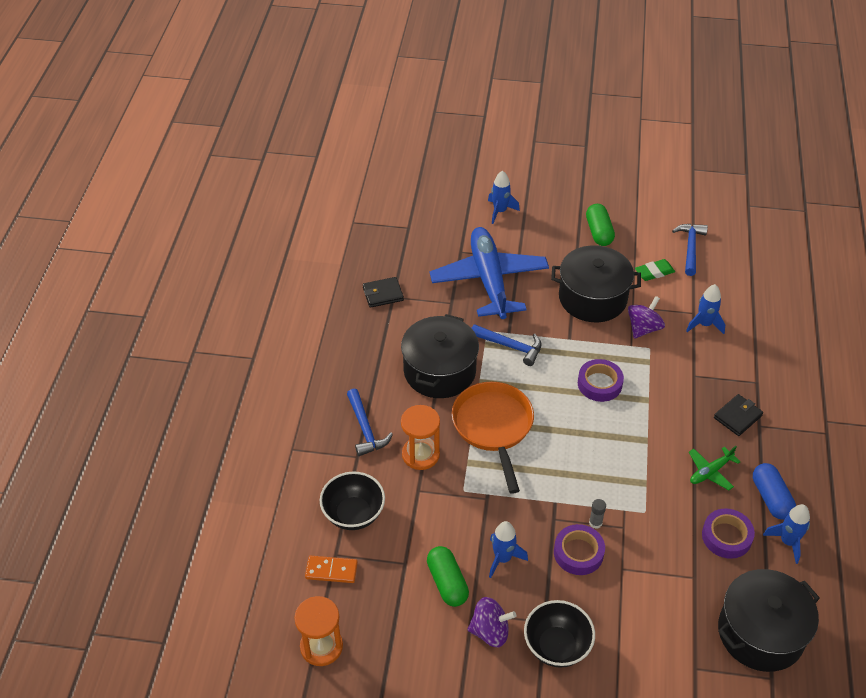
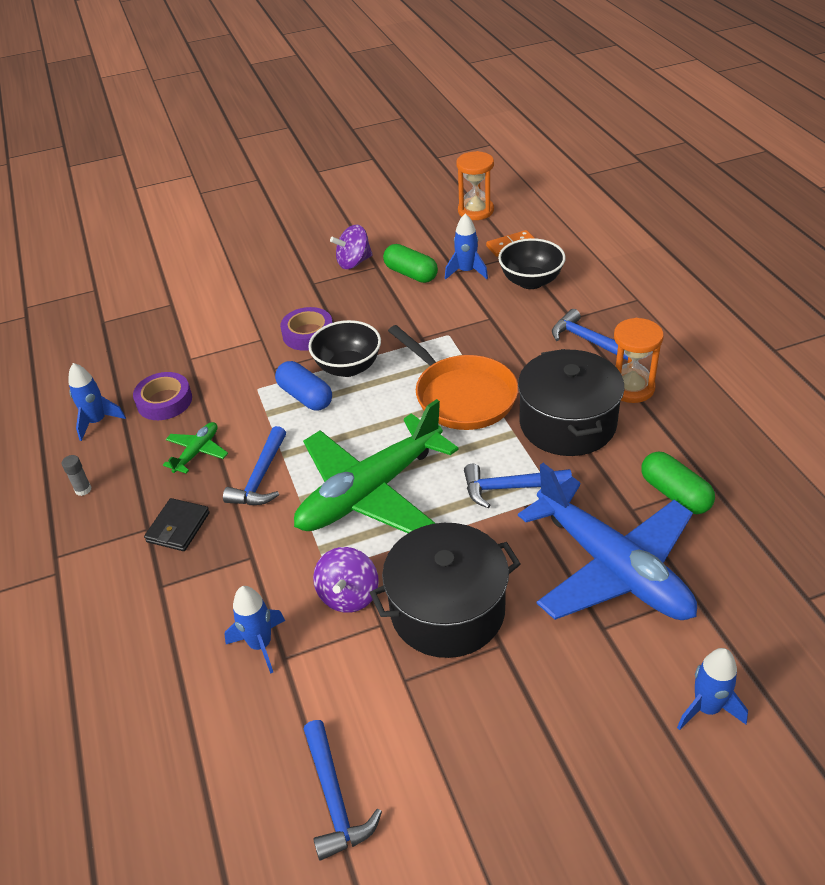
camera: 155 degrees right, 5 degrees down
(383, 294) = (726, 480): black wallet -> none
(420, 454) = (514, 343): orange hourglass -> orange hourglass (631, 388)
(502, 558) = (375, 305): blue rocket -> blue rocket (466, 271)
(557, 646) = (294, 274): black bowl -> black bowl (348, 367)
(595, 523) = (303, 361): grey glue stick -> grey glue stick (83, 489)
(599, 232) = (512, 750): green capsule -> green capsule (675, 494)
(599, 384) = (370, 492): purple tape -> green plane
(654, 272) = (376, 707): green eraser -> none
(669, 428) = (261, 477): none -> blue hammer
(760, 633) = (116, 345): black pot -> none
(771, 498) = (121, 454): blue capsule -> blue capsule (305, 396)

